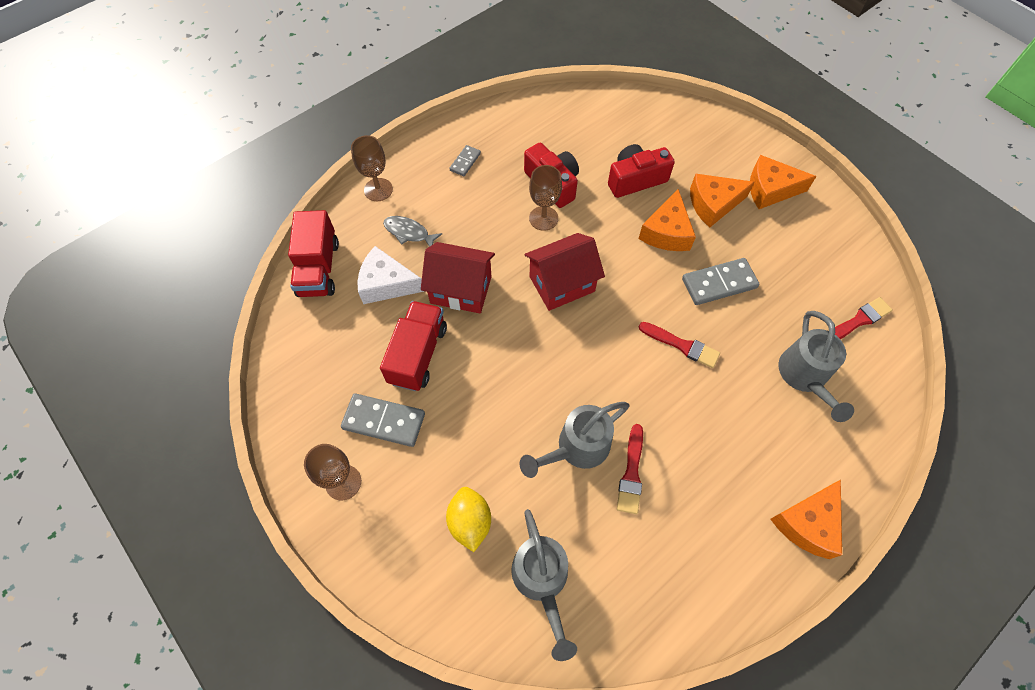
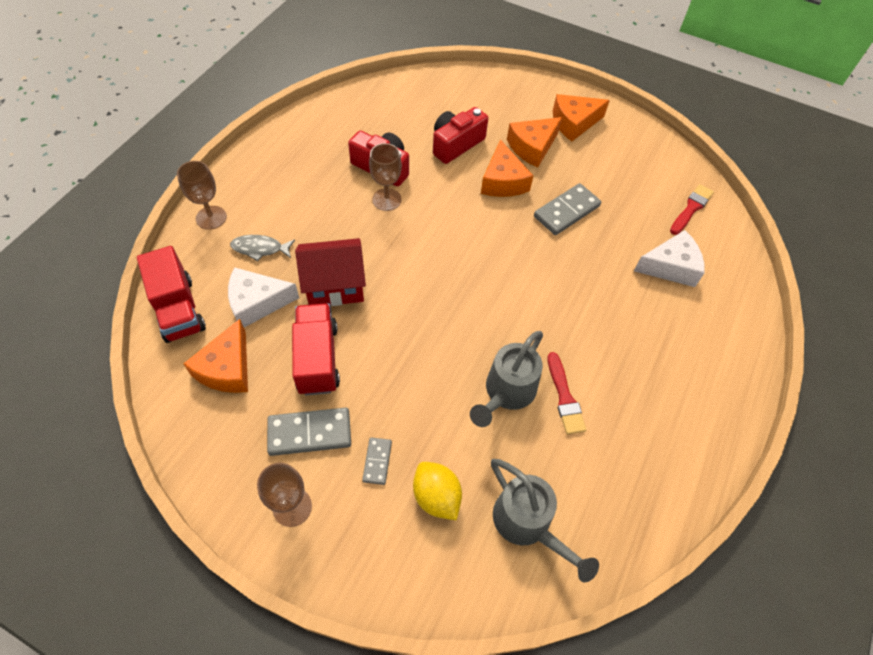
camera: 25 degrees left, 5 degrees down
(465, 162) = (289, 169): grey domino -> grey domino (377, 461)
(562, 284) = (429, 252): red house -> none
(682, 345) = (559, 273): red brush -> none
(804, 377) = (670, 267): grey watering can -> white cheese
(807, 523) = (728, 386): orange cheese -> orange cheese (227, 368)

